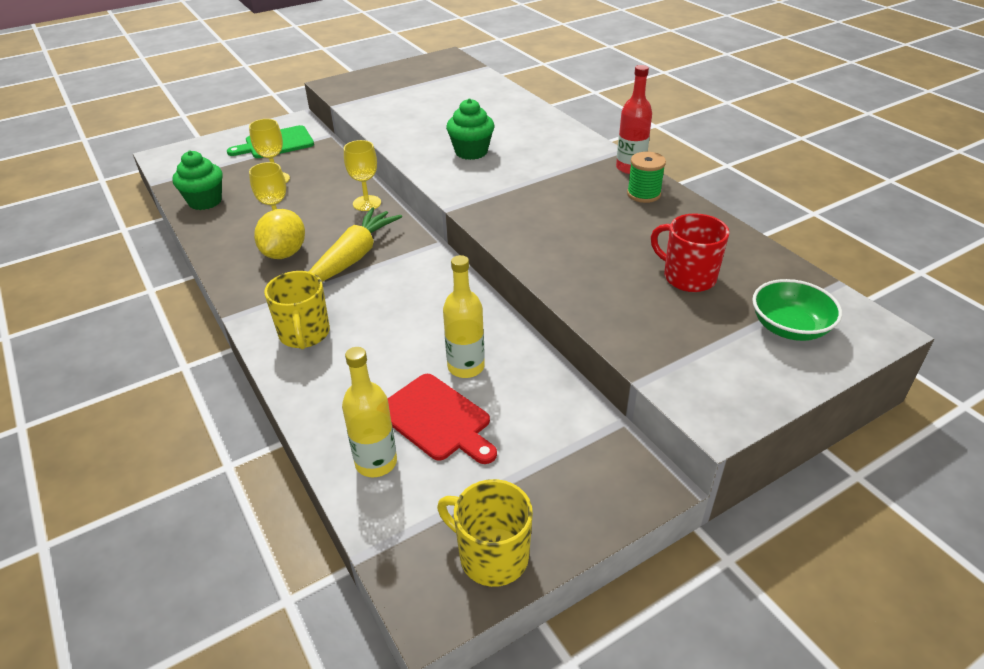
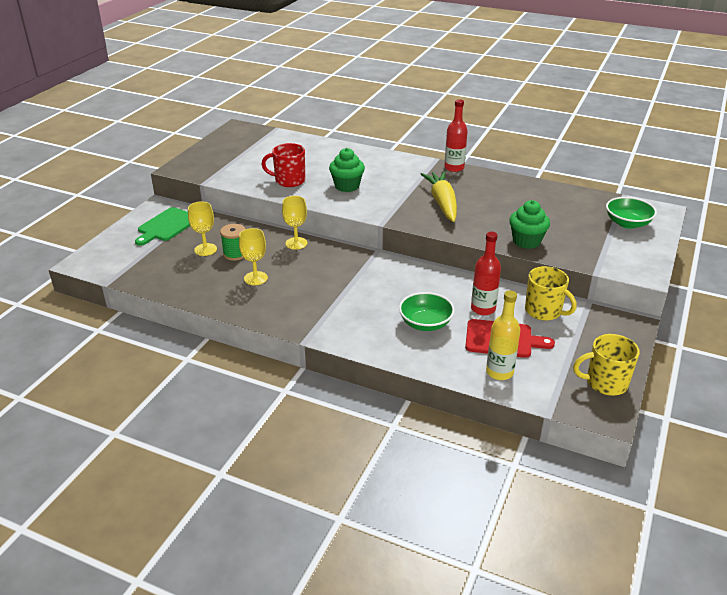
camera: 35 degrees left, 5 degrees down
(205, 201) = (172, 281): green cupcake -> green cupcake (526, 241)
(285, 253) = (285, 292): yellow lemon -> none
(304, 334) = (368, 330): yellow mug -> yellow mug (544, 311)
(353, 257) = (335, 277): yellow carrot -> yellow carrot (442, 203)
(375, 355) = (425, 323): none -> green bowl
(466, 367) = (483, 309): yellow bottle -> red bottle
(643, 194) = (480, 180): green spool -> green spool (235, 254)
(687, 277) = (556, 216): red mug -> red mug (289, 181)

